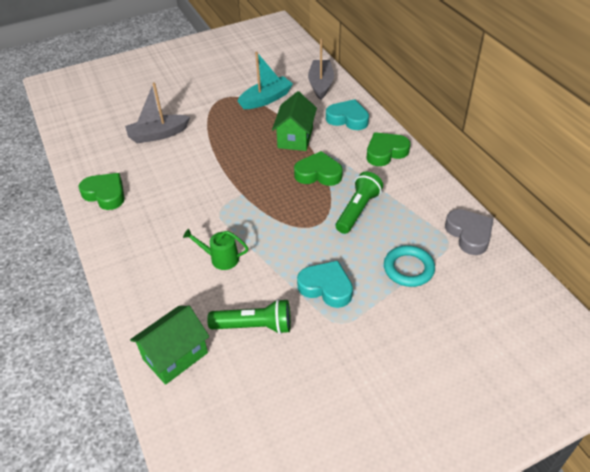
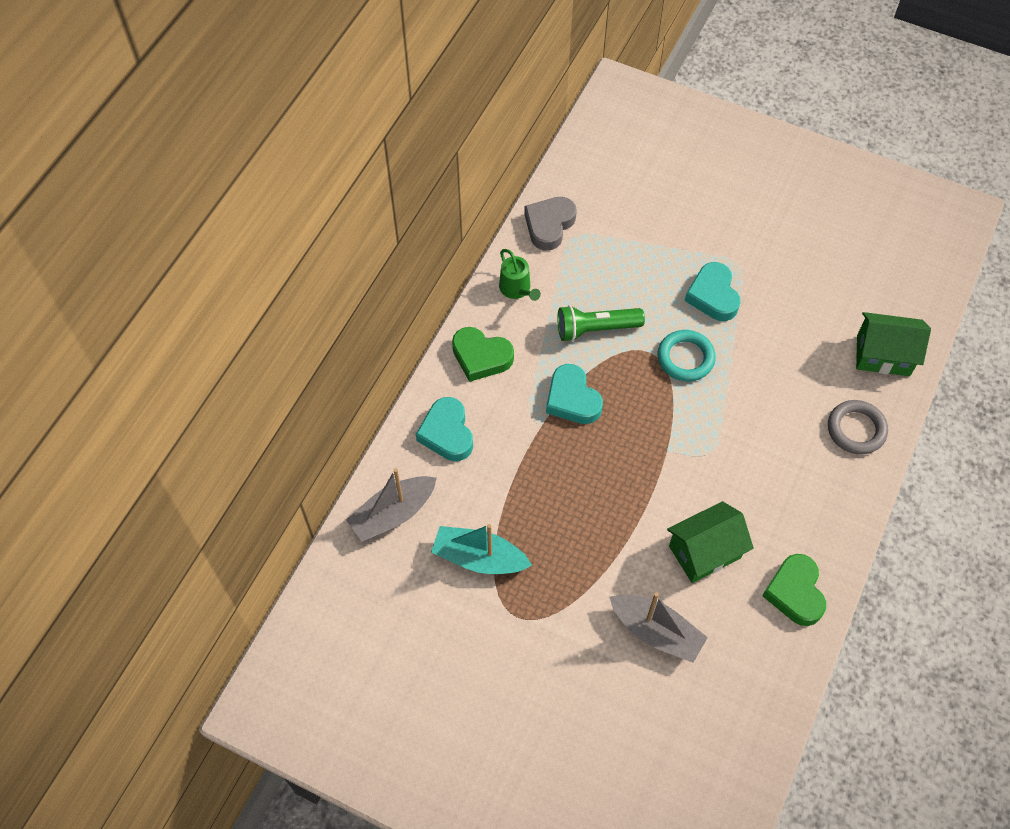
camera: 130 degrees left, 15 degrees up
(147, 293) = (856, 429): none -> grey ring
(221, 258) = (763, 401): green watering can -> green watering can (517, 289)
(254, 326) = (801, 320): green flashlight -> none
(295, 138) = (530, 465): green house -> green house (704, 552)
(318, 174) = (572, 399): green heart -> turquoise heart
(408, 268) = (634, 248): turquoise ring -> turquoise ring (685, 358)

